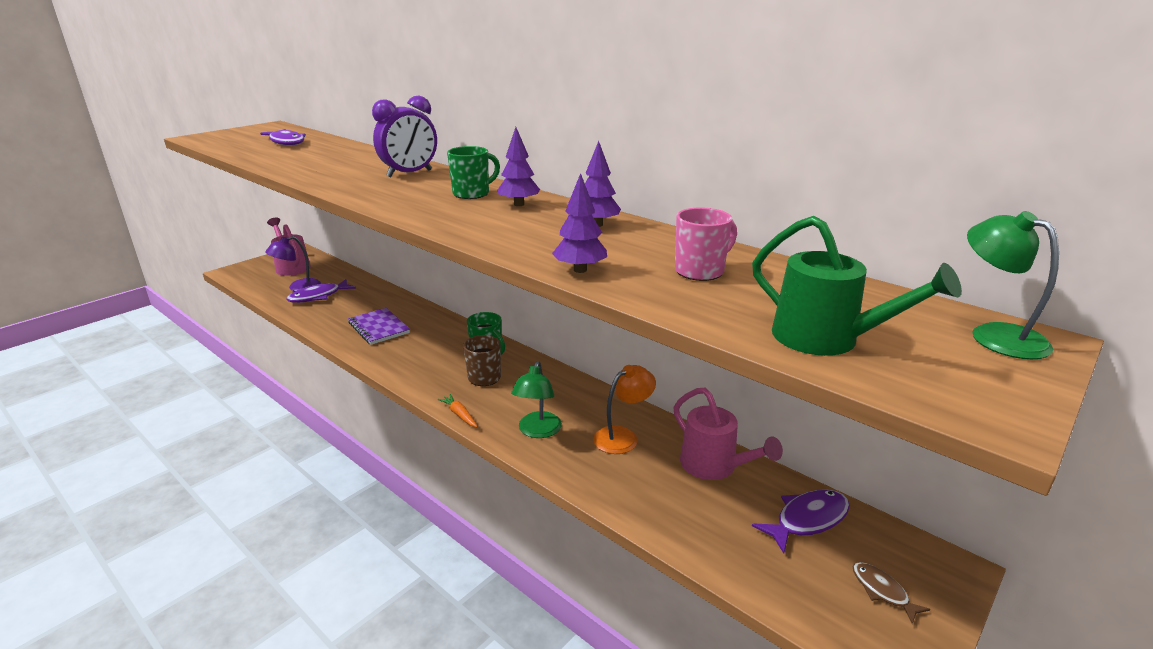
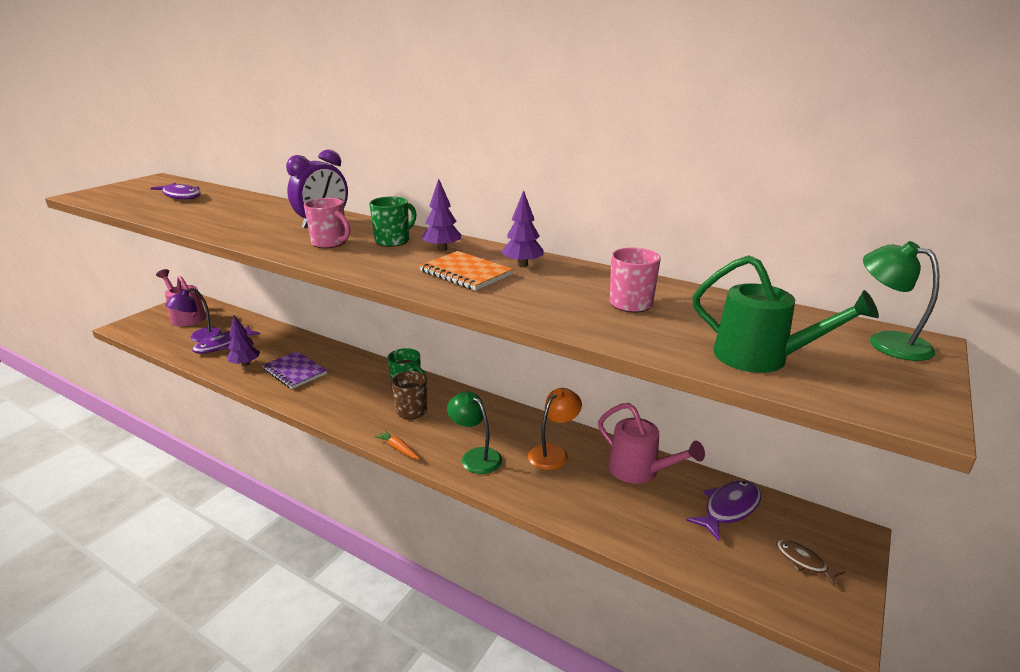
camera: 10 degrees left, 0 degrees up
(407, 192) = (330, 243): none -> pink mug
(532, 229) = (465, 273): none -> orange notebook
(537, 431) = (475, 456): green lamp -> green lamp turned 135 degrees clockwise
(580, 270) = (527, 310): purple tree -> purple tree (245, 364)

